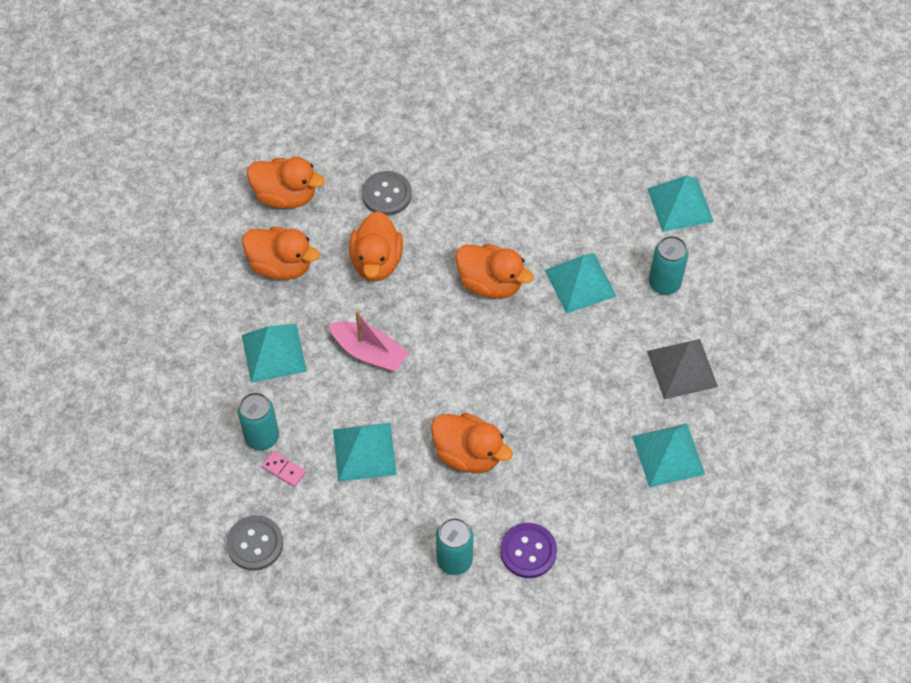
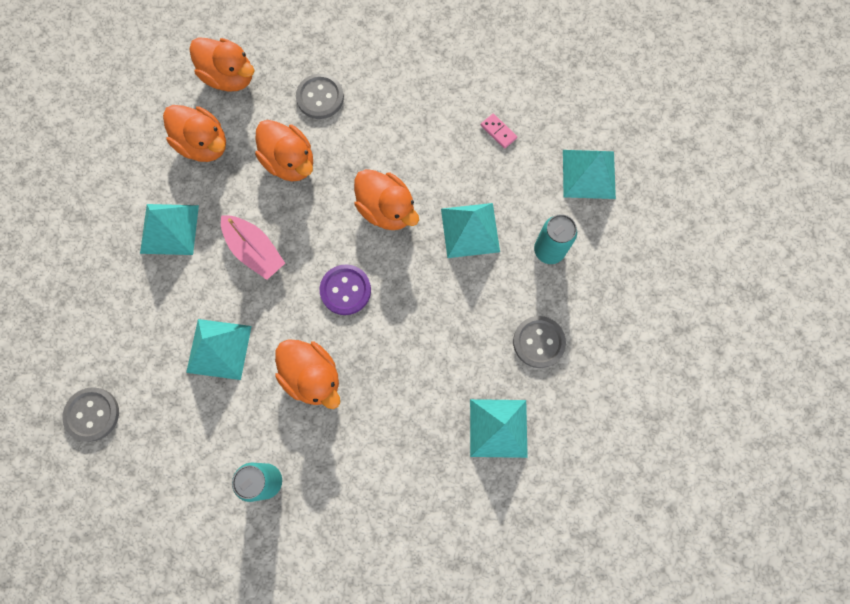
camera: 15 degrees right, 15 degrees up
(262, 437) = (132, 310): turquoise can -> none
(283, 470) = (141, 348): pink domino -> pink domino (498, 132)
(376, 262) = (290, 162): orange duck -> orange duck turned 60 degrees counterclockwise
(528, 551) = (336, 491): purple button -> purple button (345, 290)
(682, 368) = (538, 342): grey pyramid -> grey button

